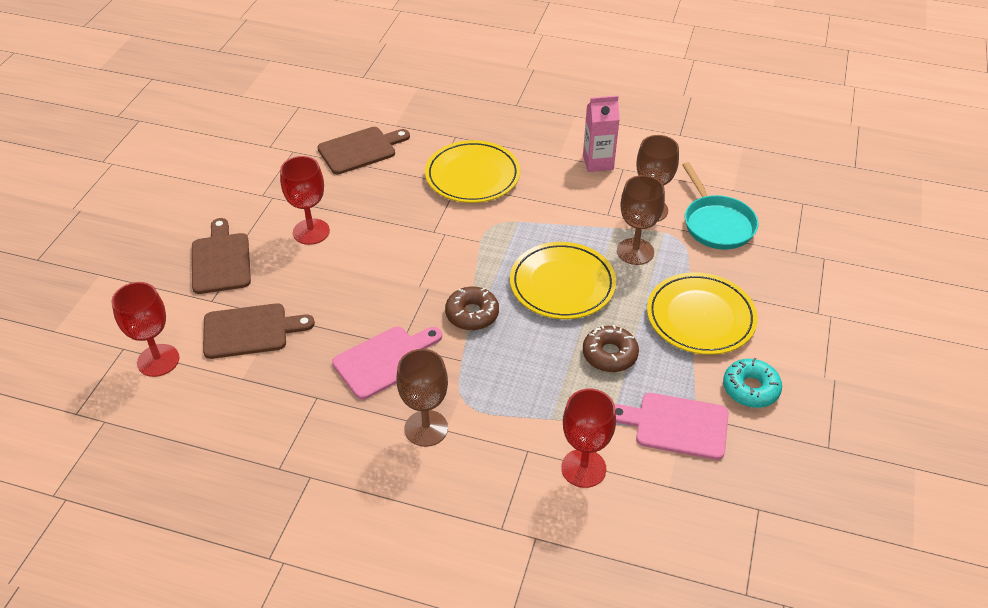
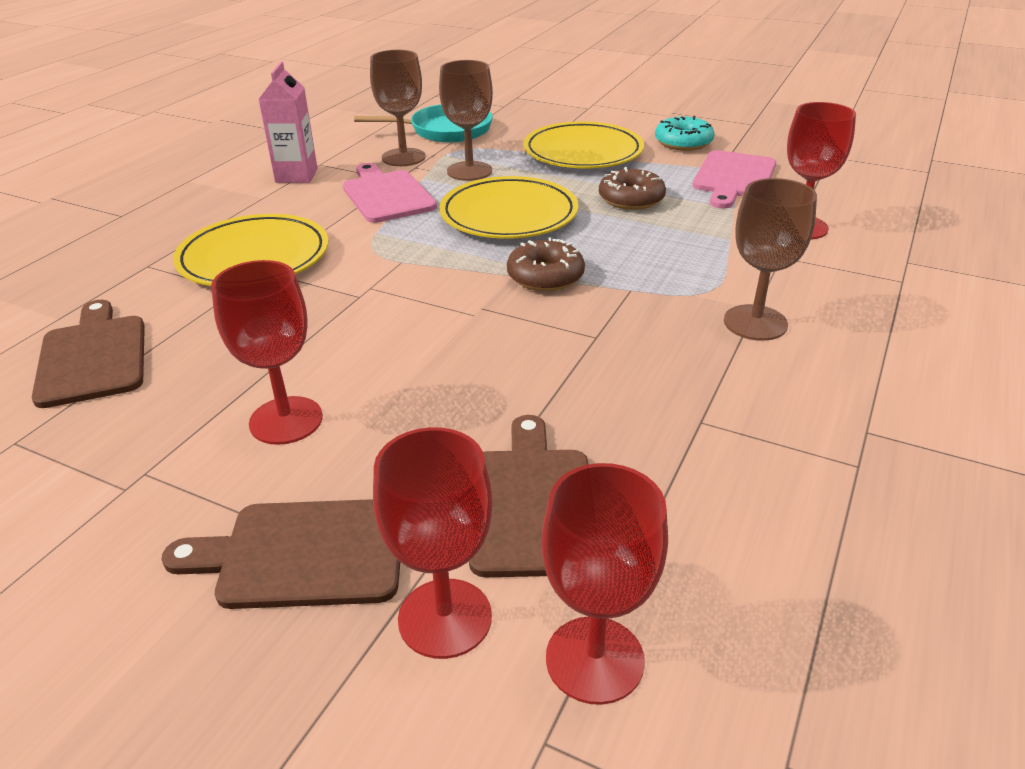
camera: 80 degrees left, 10 degrees down
(183, 311) = (445, 618): none -> red goblet
(385, 360) = (625, 351): pink cutting board -> pink cutting board (386, 195)

